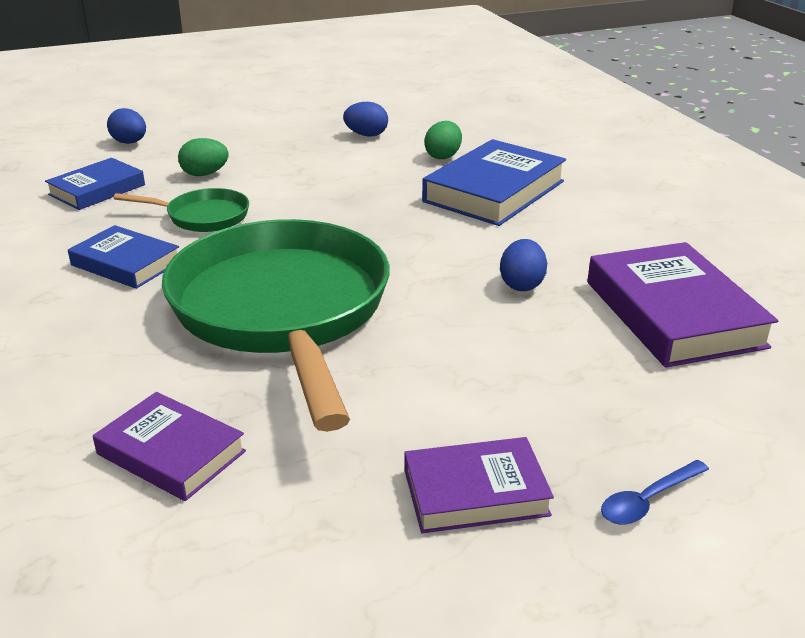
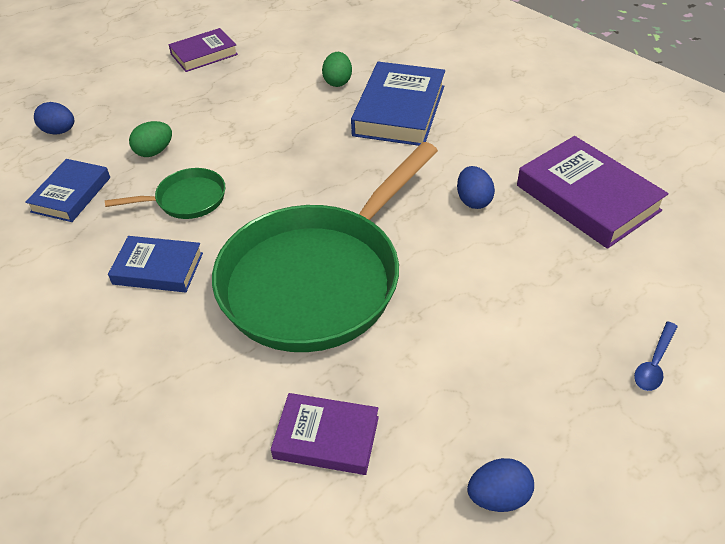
camera: 20 degrees left, 15 degrees up
(283, 311) = (317, 279): green pan -> green pan turned 105 degrees counterclockwise
(366, 135) = (261, 72): blue egg -> blue egg (498, 497)
(475, 492) = (549, 395): purple book -> purple book (204, 54)

